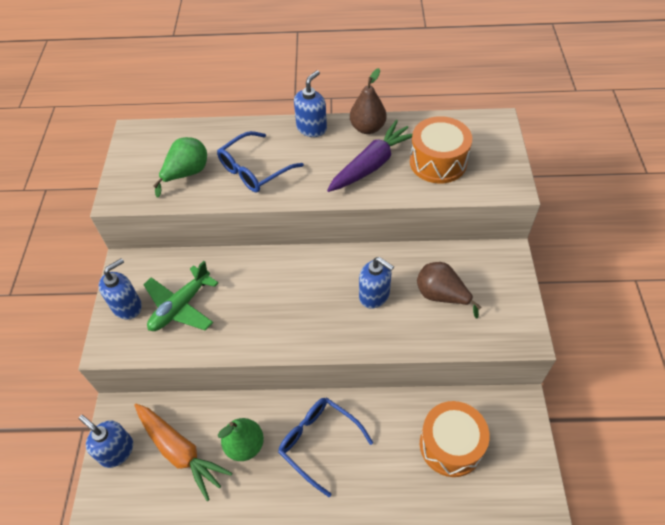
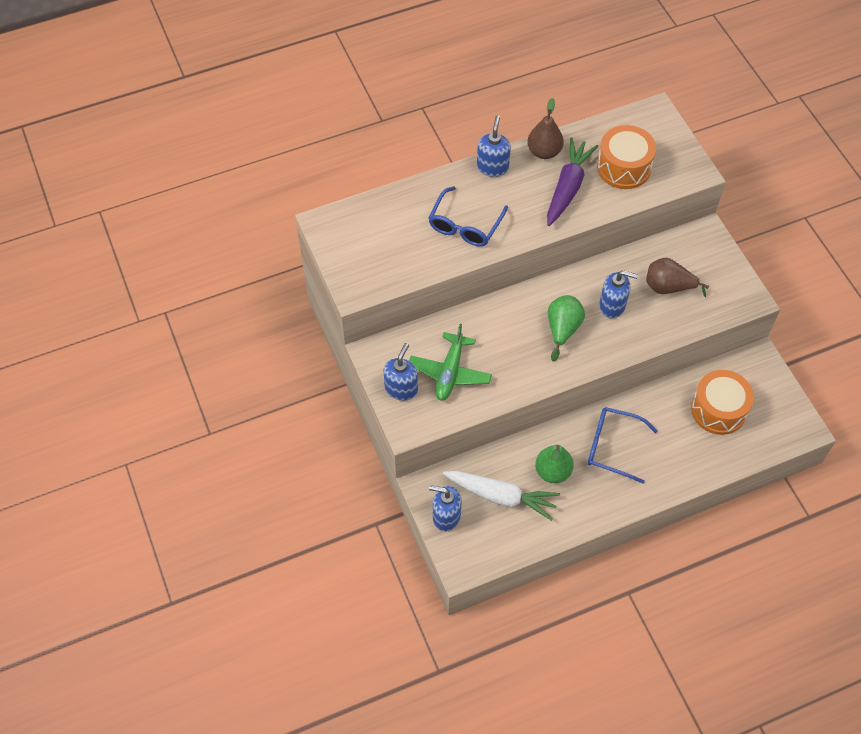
camera: 25 degrees left, 5 degrees up
(180, 451) = (501, 496): orange carrot -> white carrot
(187, 174) = (404, 248): green pear -> green pear (562, 329)

